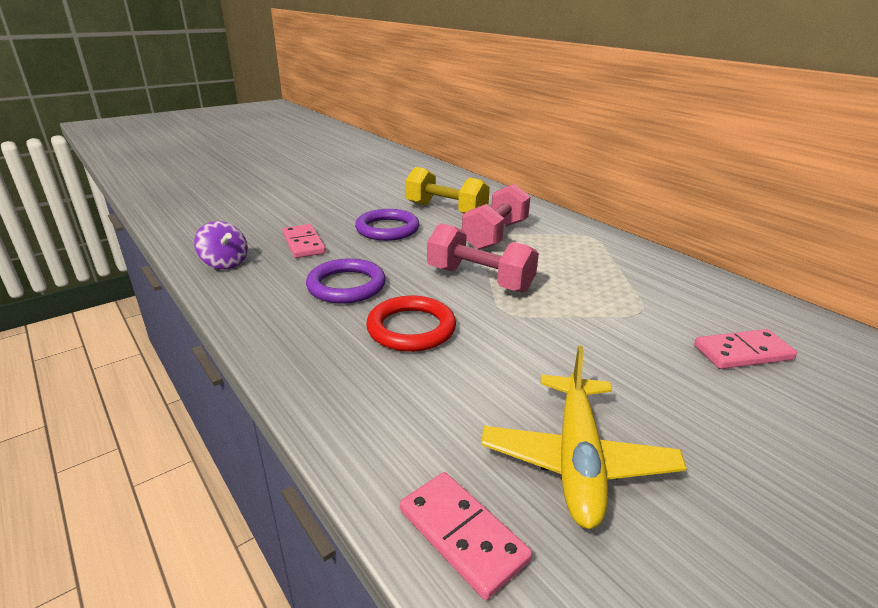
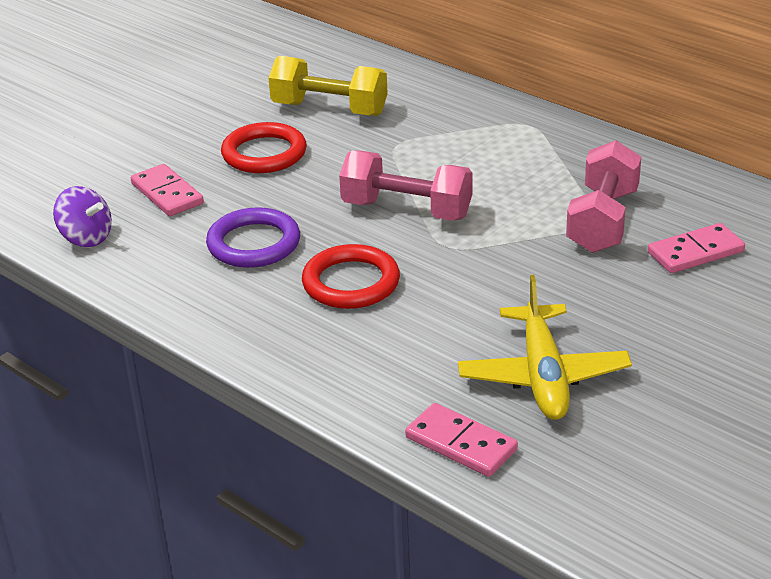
camera: 10 degrees left, 5 degrees up
(387, 229) = (264, 153): purple ring -> red ring
(495, 235) = (407, 142): pink dumbbell -> pink dumbbell (602, 221)

